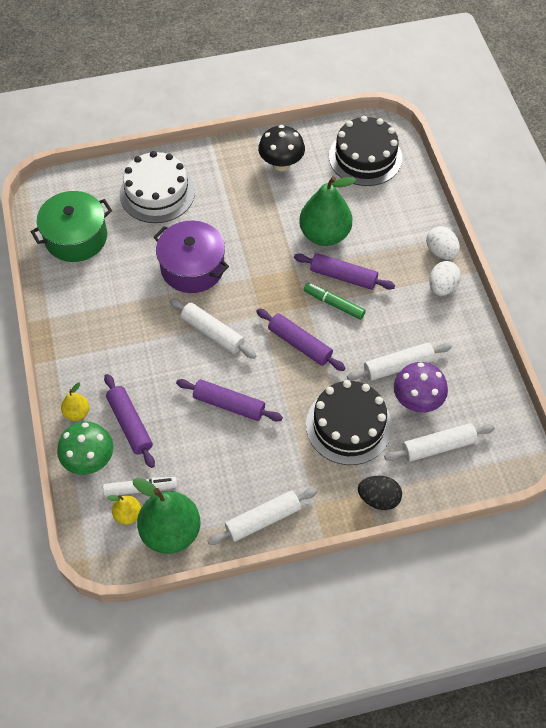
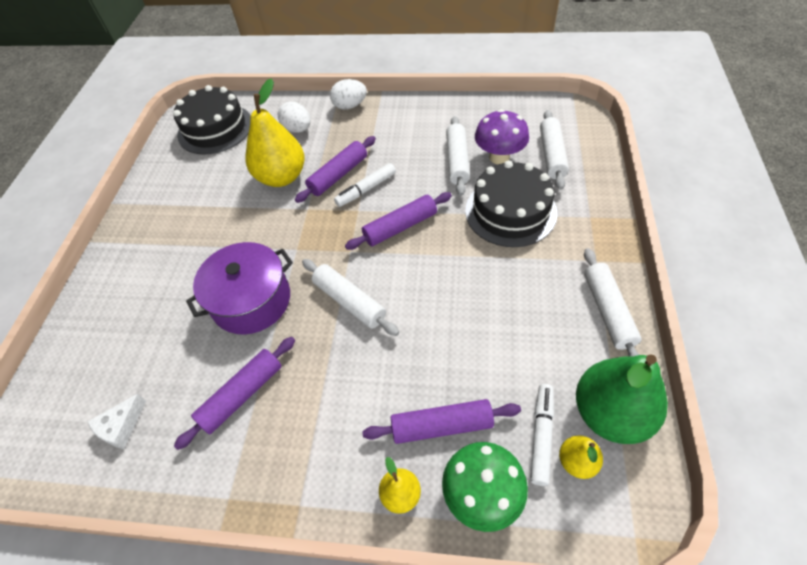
camera: 65 degrees left, 5 degrees down
(76, 237) = (121, 426): green pot -> white cheese
(157, 193) = (124, 312): white cake -> none
(212, 333) = (350, 301): white rolling pin -> white rolling pin turned 75 degrees clockwise
(229, 404) = (451, 308): purple rolling pin -> purple rolling pin (242, 395)
(281, 164) = (174, 190): black mushroom -> none
(324, 234) = (282, 177): green pear -> yellow pear
(334, 304) = (366, 189): green marker -> white marker
(378, 498) = (599, 209): black egg -> none
(442, 287) = (386, 114): white egg -> white egg (297, 129)

